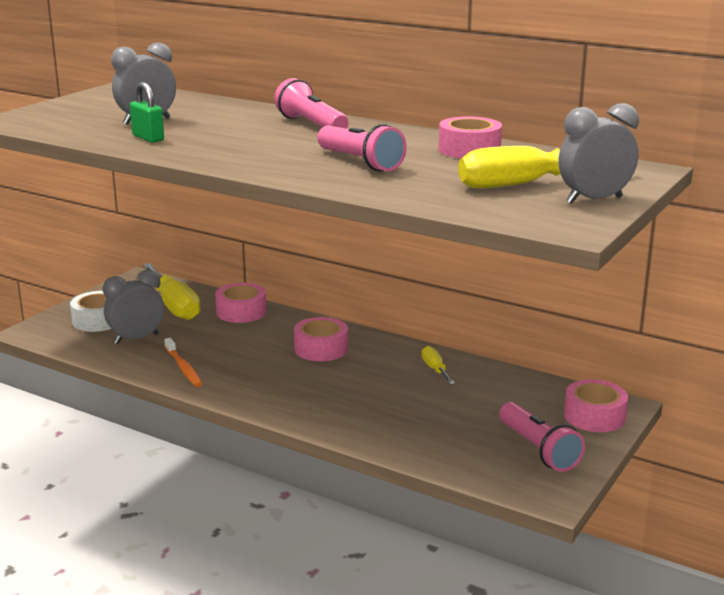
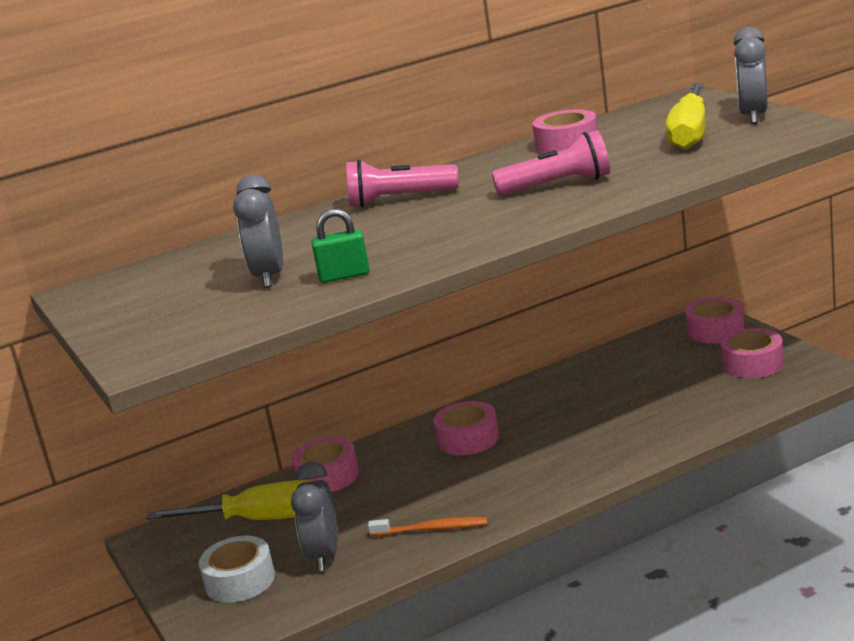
camera: 55 degrees left, 0 degrees up
(435, 369) = (570, 385): yellow screwdriver -> none
(538, 450) = (752, 364): pink flashlight -> pink tape

